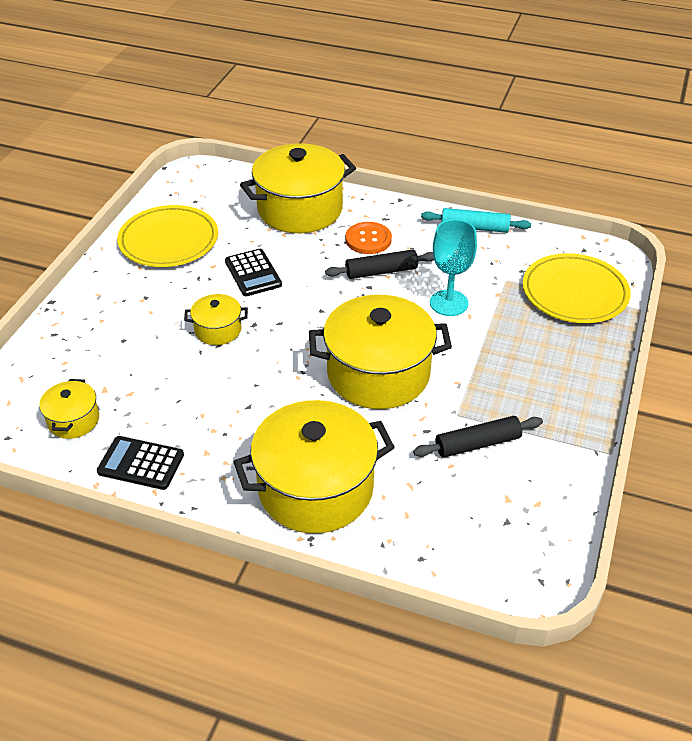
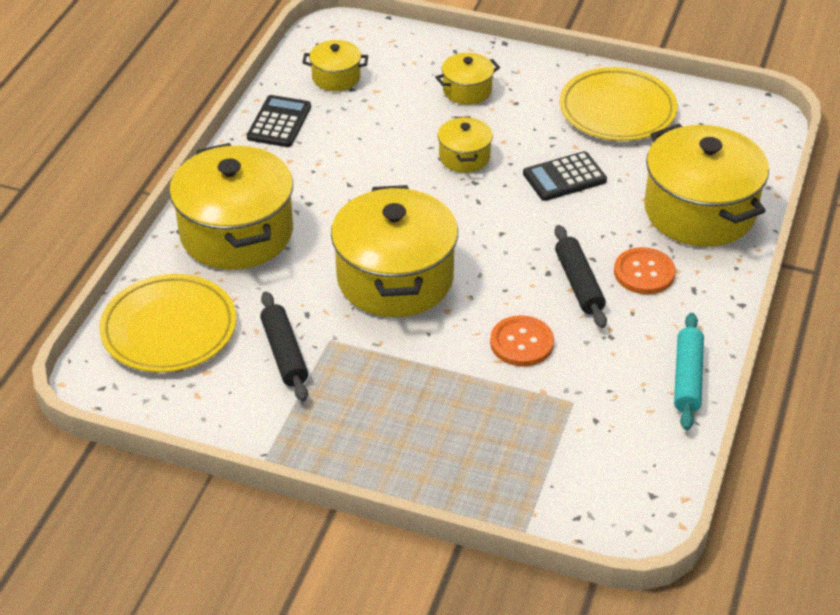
camera: 90 degrees right, 0 degrees up
(119, 327) = (467, 90): none -> yellow pot
(448, 303) = (521, 343): turquoise goblet -> orange button
(574, 293) = (551, 471): yellow plate -> yellow plate (169, 329)

